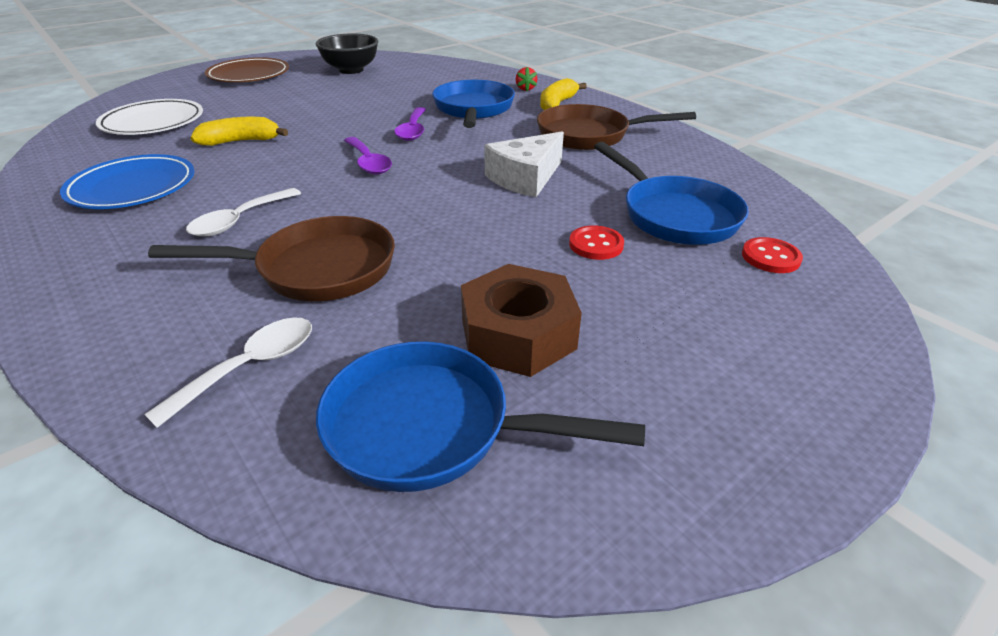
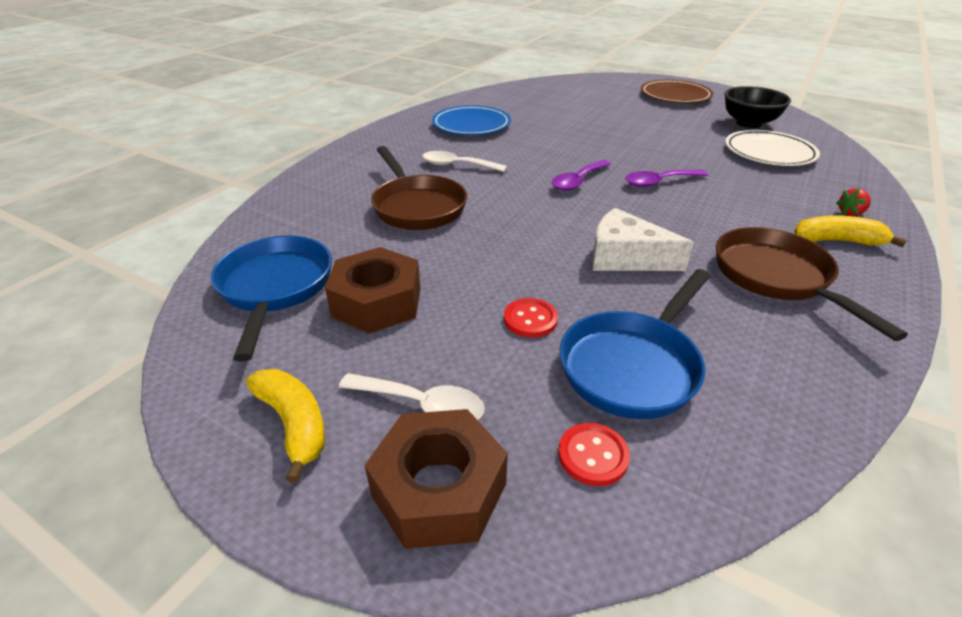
camera: 70 degrees right, 0 degrees up
(153, 122) = (558, 99): white plate -> white plate (769, 153)
(241, 141) = (562, 130): yellow banana -> yellow banana (294, 424)
(250, 367) = (314, 217): white spoon -> white spoon (421, 405)
(473, 109) = (747, 197): blue pan -> none
(809, 338) = (439, 489): none -> brown nut

